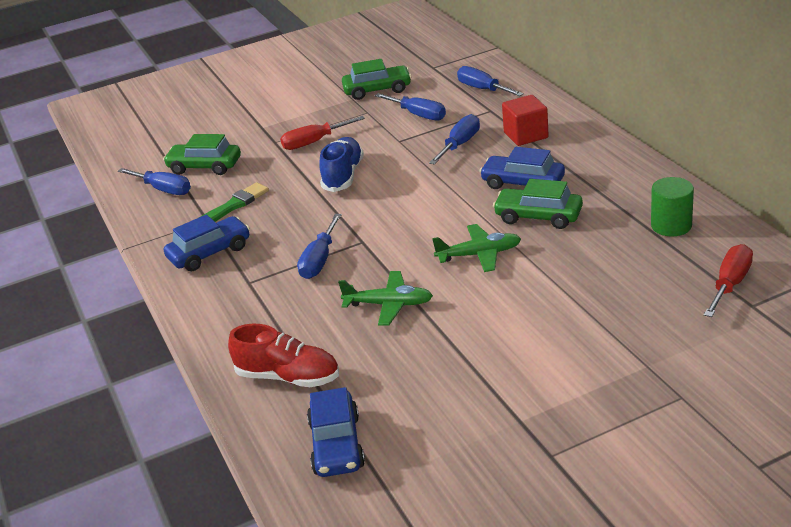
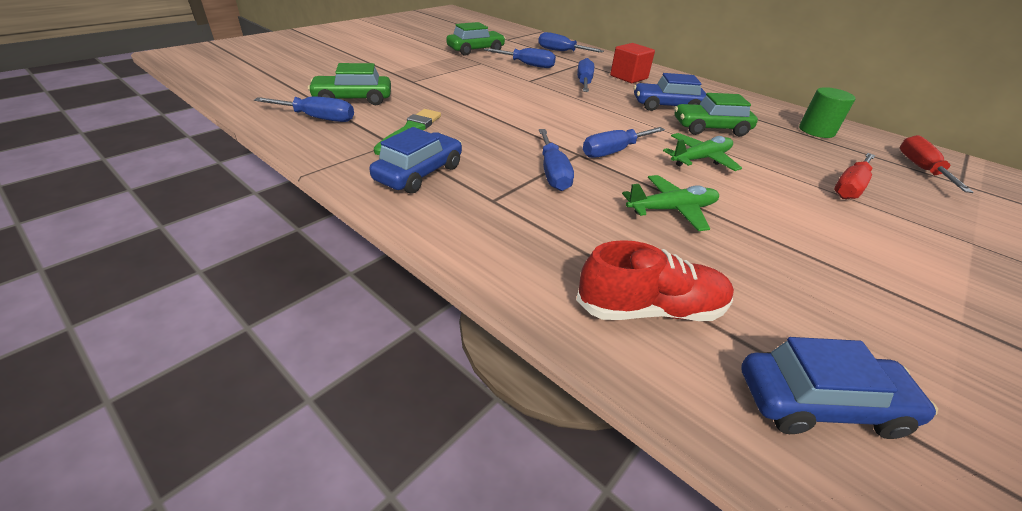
camera: 30 degrees left, 5 degrees up
(314, 142) = (452, 81): red screwdriver -> red screwdriver (849, 187)
(337, 445) = (820, 403): blue car -> blue car turned 60 degrees counterclockwise
(343, 176) = (504, 104): blue shoe -> none
(399, 240) = (613, 151): none -> blue screwdriver

